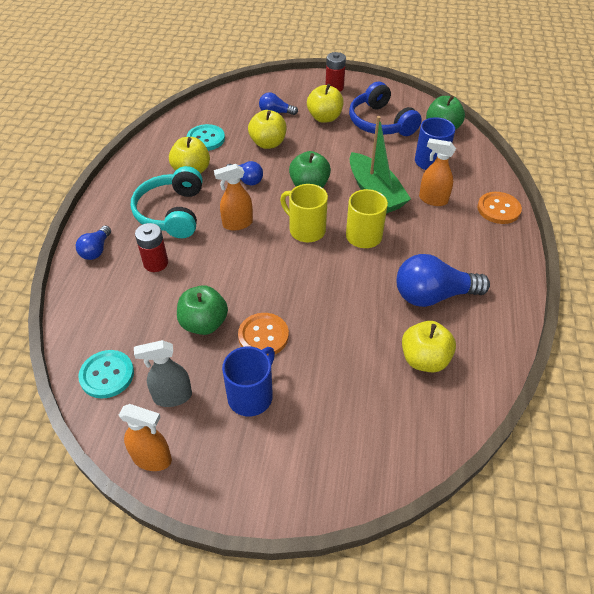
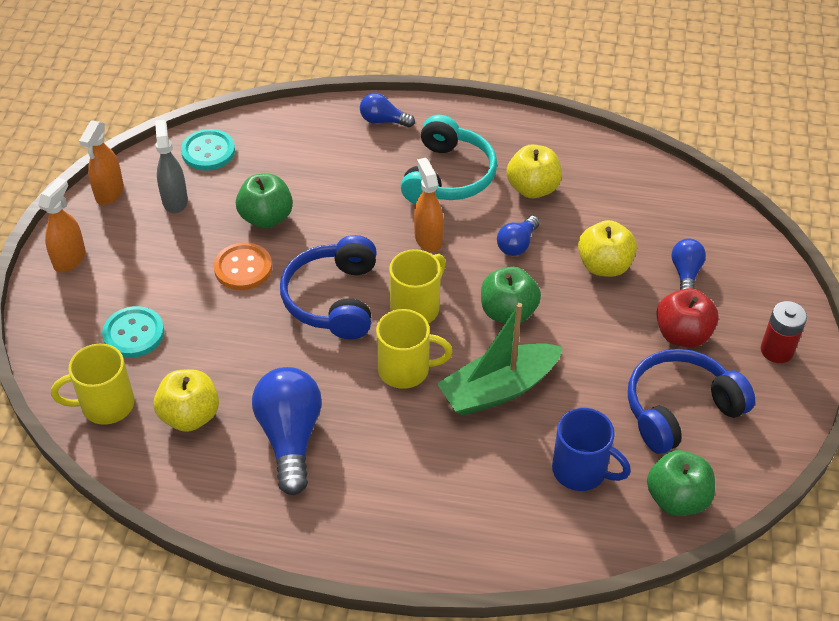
camera: 90 degrees right, 0 degrees up
(156, 263) = (361, 171): red battery -> none
(171, 213) = (448, 176): turquoise headphones -> turquoise headphones turned 105 degrees clockwise
(206, 139) = (606, 198): turquoise button -> turquoise button (134, 334)
(251, 396) = (166, 260): blue mug -> none
(298, 276) = (333, 299): none -> blue headphones
(324, 118) = (682, 334): yellow apple -> red apple
(423, 423) = (105, 405): none -> yellow mug
(432, 199) = (484, 461): orange spray bottle -> orange spray bottle (70, 259)
(498, 209) = (464, 548): orange button -> none

